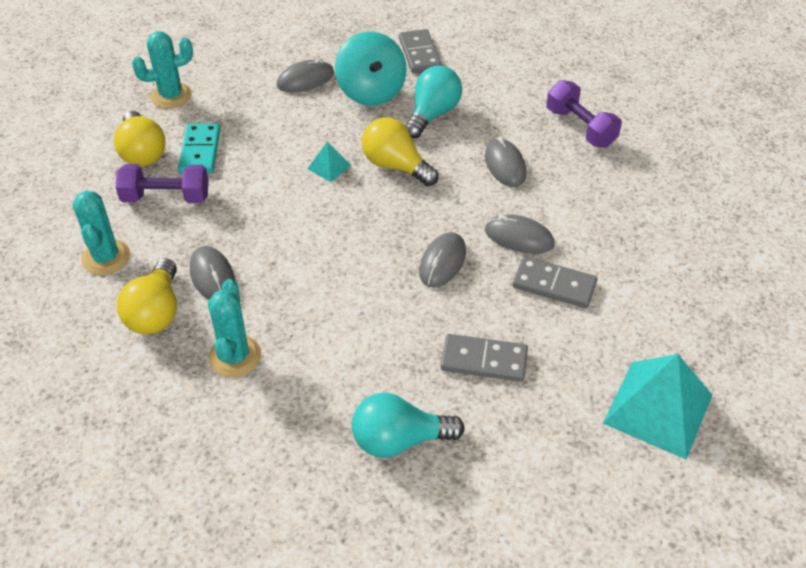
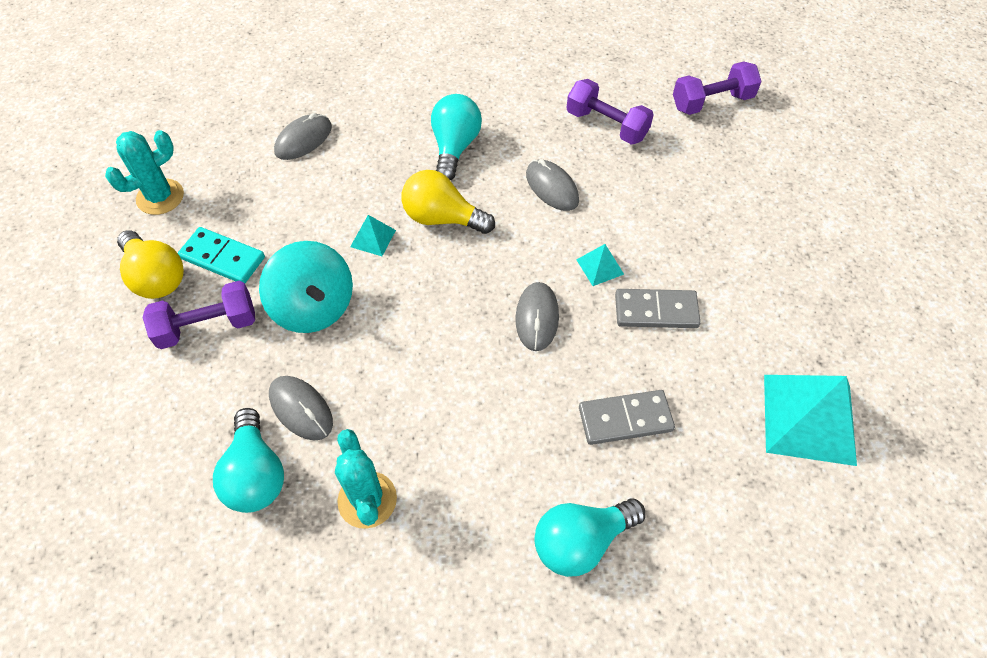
camera: 20 degrees left, 10 degrees up
(106, 257) = (168, 422): turquoise cactus -> none
(156, 312) = (256, 474): yellow light bulb -> turquoise light bulb
(200, 151) = (223, 258): turquoise domino -> turquoise domino turned 45 degrees counterclockwise
(371, 92) = (380, 137): turquoise spinning top -> turquoise spinning top (314, 307)
(419, 54) = (412, 80): grey domino -> none
(519, 237) = (600, 266): grey mouse -> turquoise pyramid
(692, 131) = (712, 102): none -> purple dumbbell

